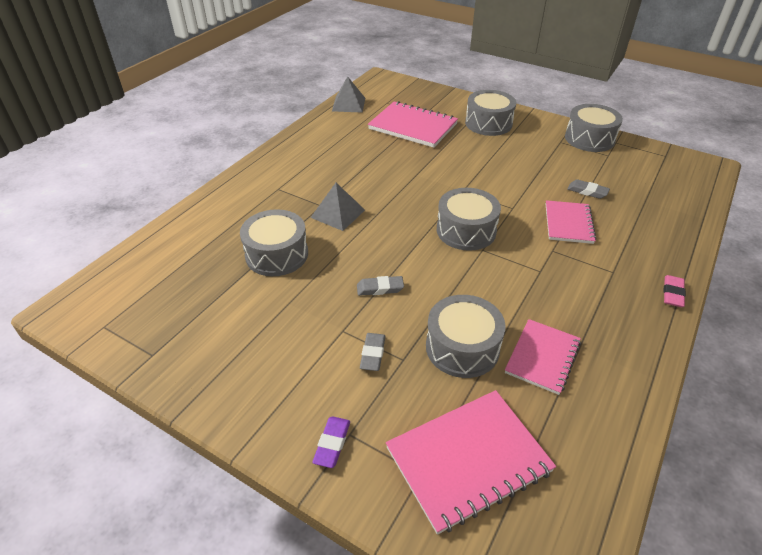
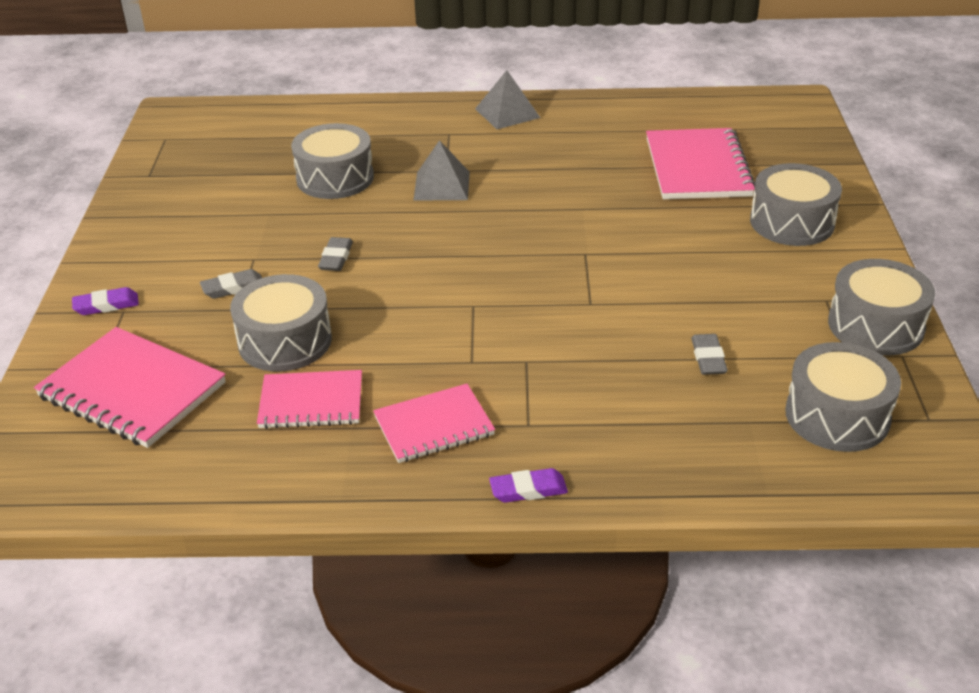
camera: 60 degrees right, 5 degrees down
(348, 104) = (690, 105): grey pyramid -> grey pyramid (507, 113)
(380, 288) = (336, 258): grey eraser -> grey eraser turned 45 degrees clockwise
(466, 230) = (499, 282): grey drum -> grey drum (837, 416)
(568, 223) = (603, 360): pink notebook -> pink notebook (434, 426)
(672, 293) = (528, 490): pink eraser -> purple eraser

